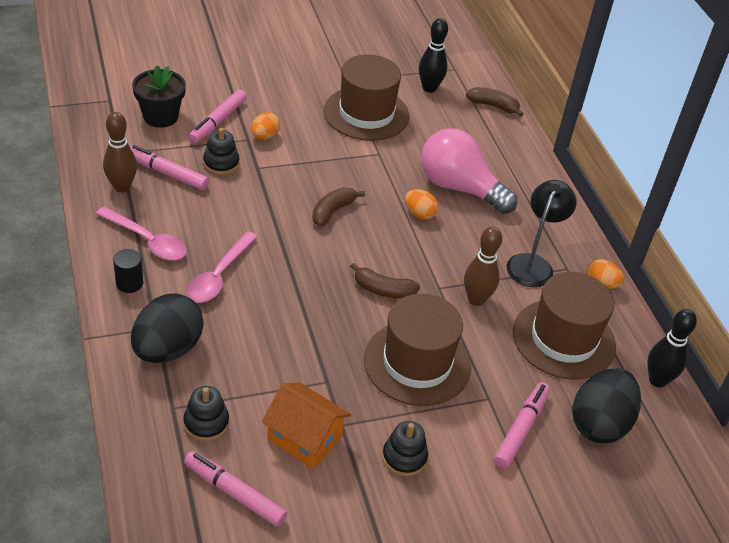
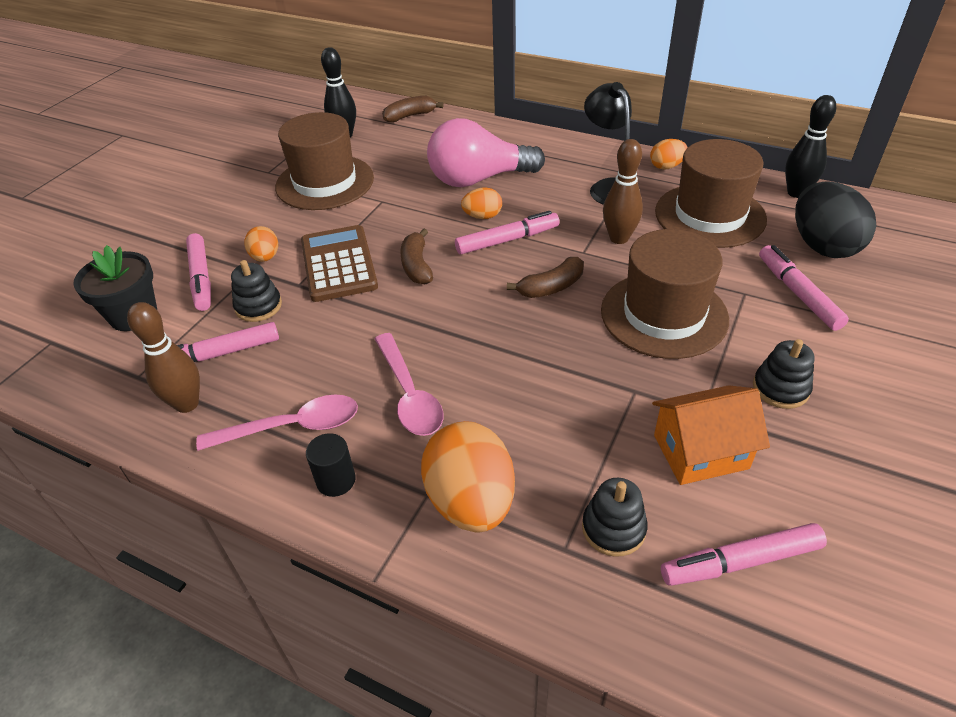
camera: 40 degrees left, 0 degrees up
(167, 349) = (471, 501): black egg -> orange egg
(294, 173) = (338, 264): none -> brown calculator
(408, 241) = (507, 240): none -> pink marker

